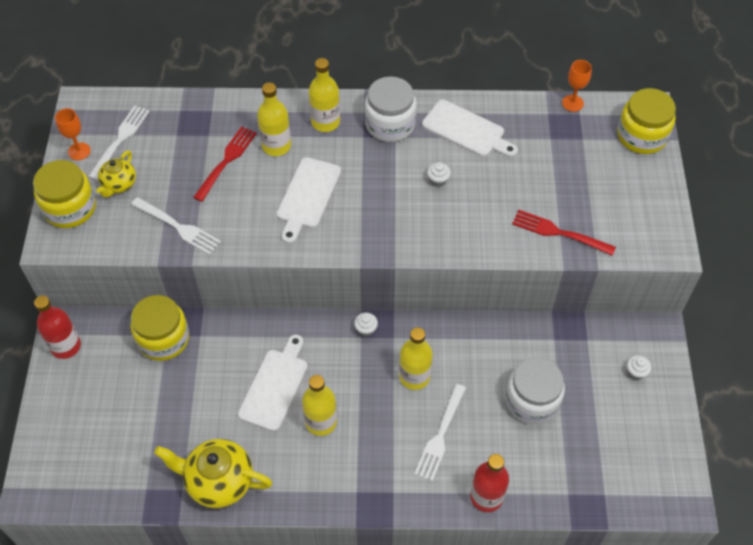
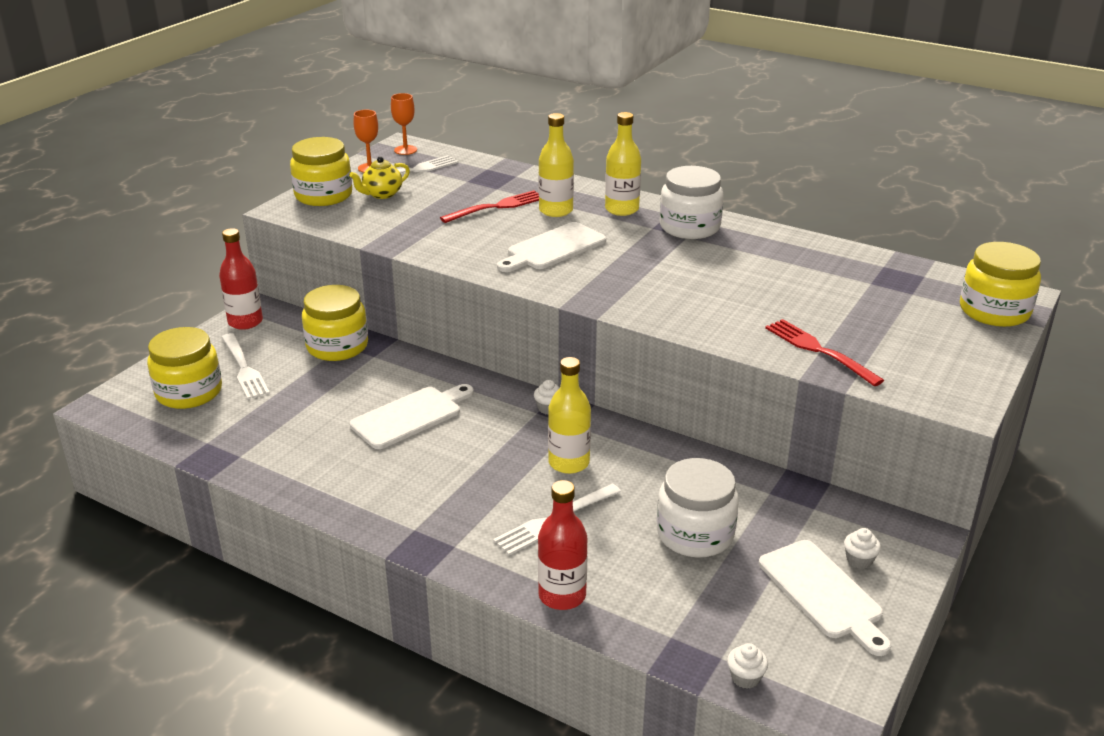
camera: 30 degrees right, 25 degrees down
(87, 446) = (189, 392): none -> yellow jar
(177, 227) = (405, 231): white fork -> white fork (243, 368)
(219, 481) = (281, 464): yellow teapot -> none
(321, 422) = (431, 460): yellow bottle -> none
(438, 180) = (706, 275): white cupcake -> white cupcake (745, 678)
(466, 130) = (773, 252): white cutting board -> white cutting board (823, 593)
(572, 103) = (921, 266): orange goblet -> orange goblet (405, 150)

